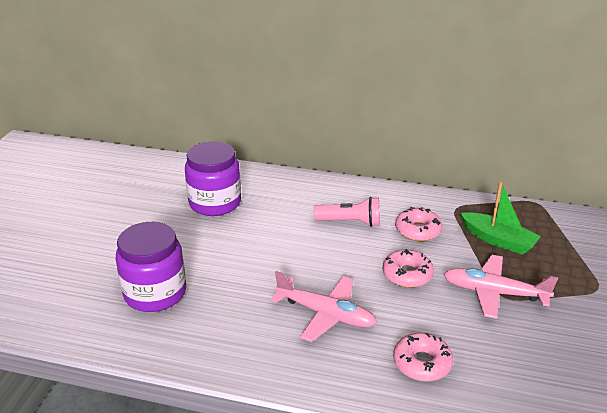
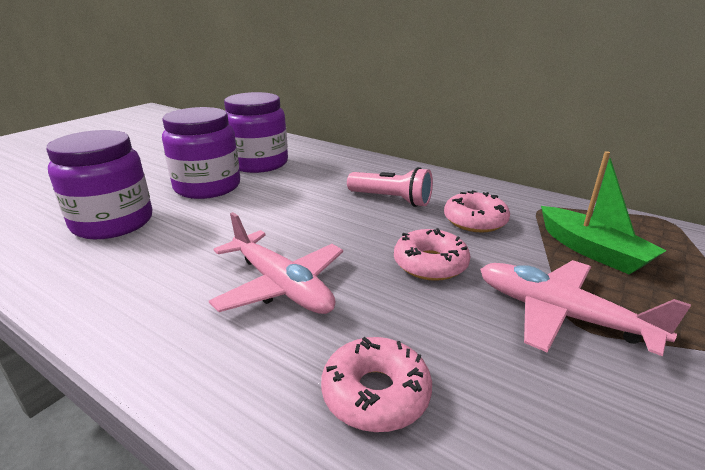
camera: 20 degrees right, 5 degrees down
(195, 239) = (207, 187): none -> purple jar

